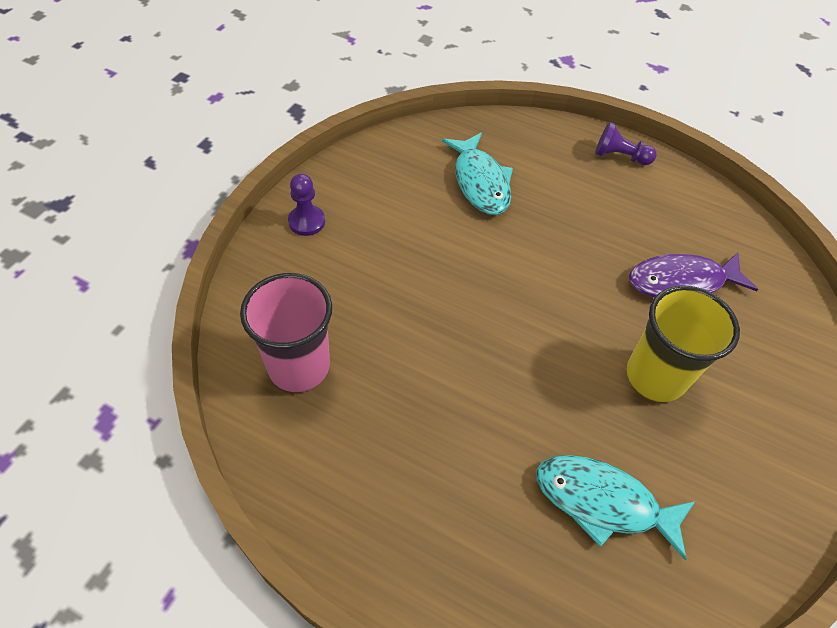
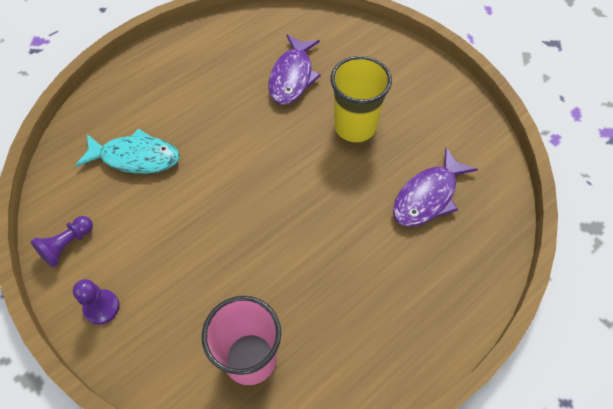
camera: 65 degrees left, 5 degrees up
(602, 502) = (428, 196): turquoise fish -> purple fish
(620, 156) = (165, 56): purple pawn -> purple pawn (67, 245)

